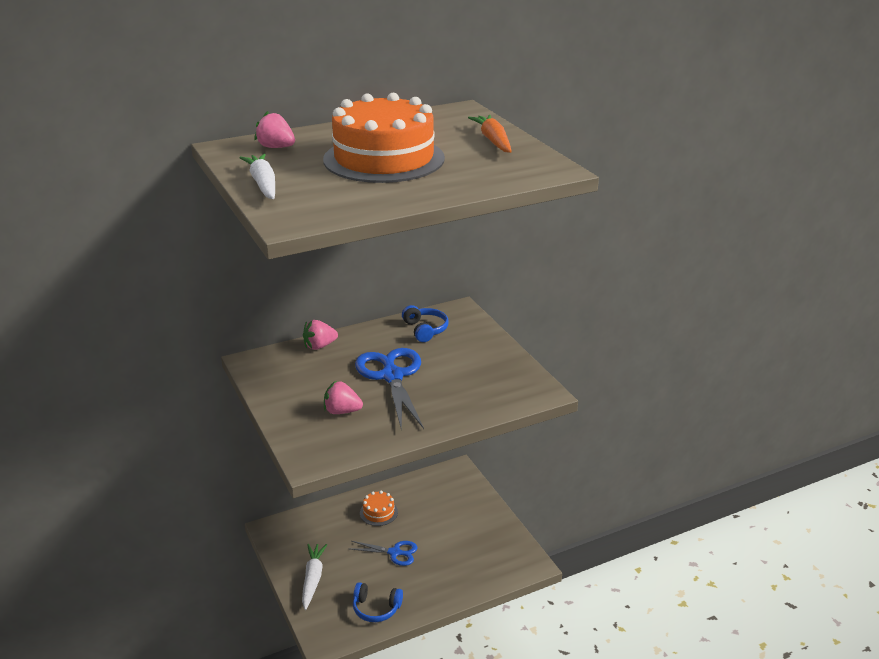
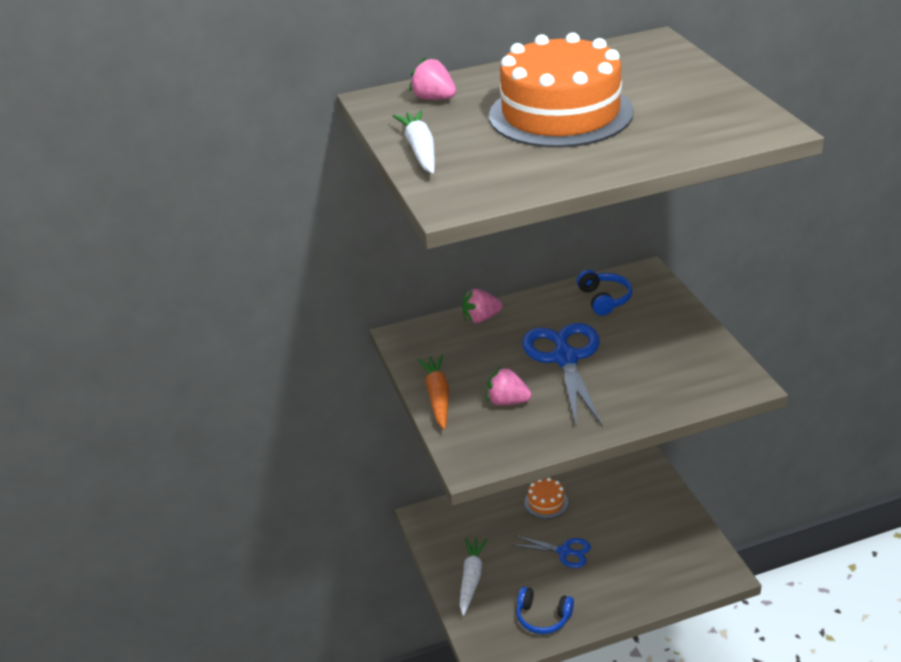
camera: 10 degrees right, 5 degrees up
(493, 141) = (693, 86): orange carrot -> orange carrot (437, 396)

